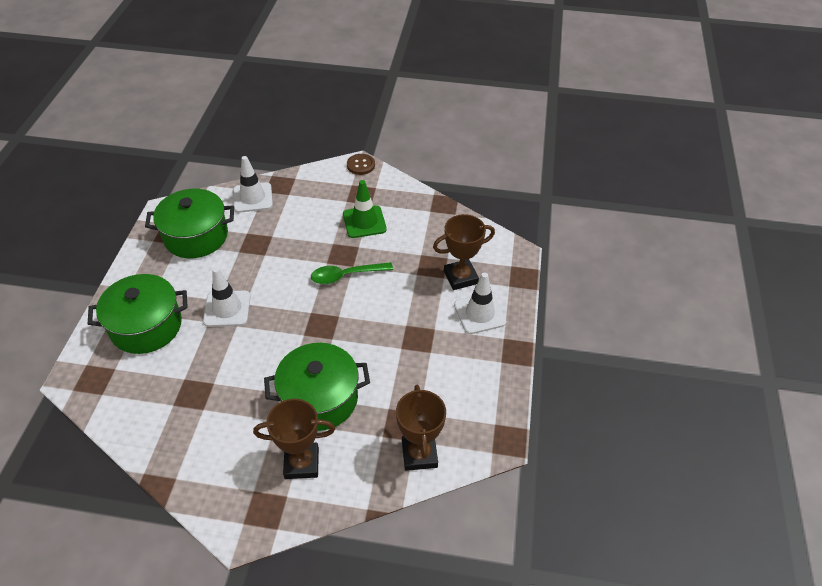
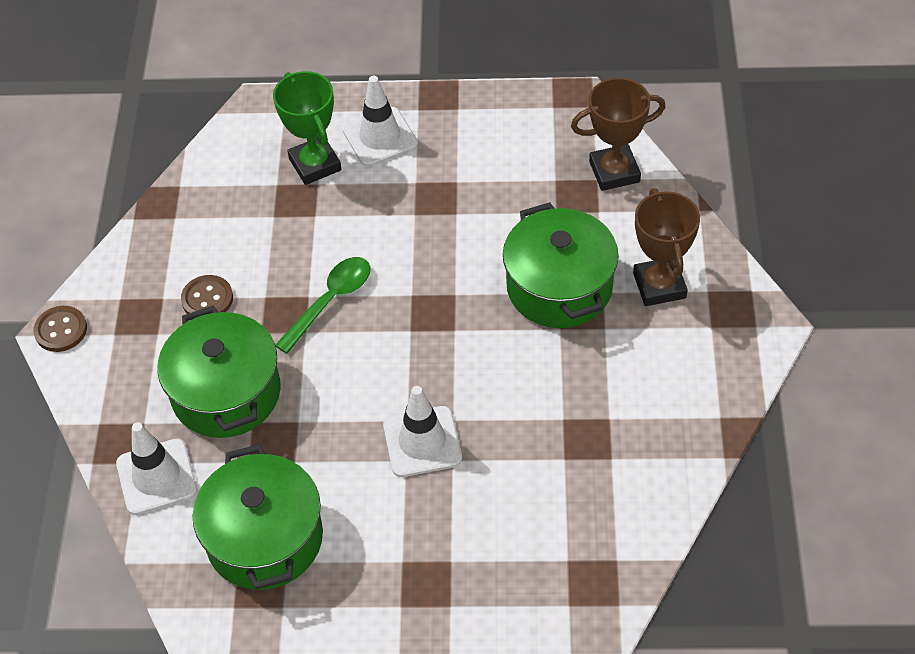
camera: 95 degrees left, 5 degrees up
(146, 326) = (478, 545): green pot -> green pot (226, 393)
(346, 276) = (330, 301): green spoon -> green spoon turned 120 degrees counterclockwise
(364, 222) = (207, 299): green traffic cone -> brown button
(460, 277) = (315, 164): brown trophy -> green trophy

